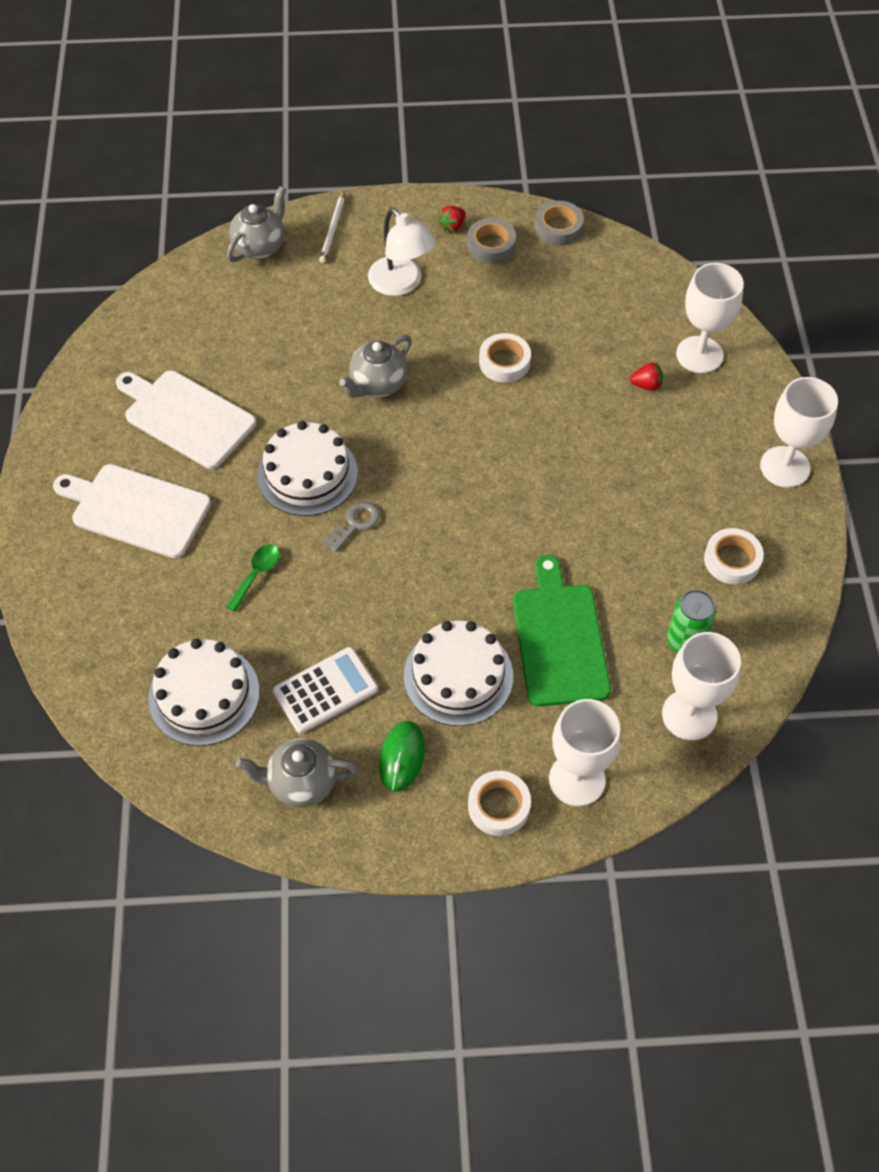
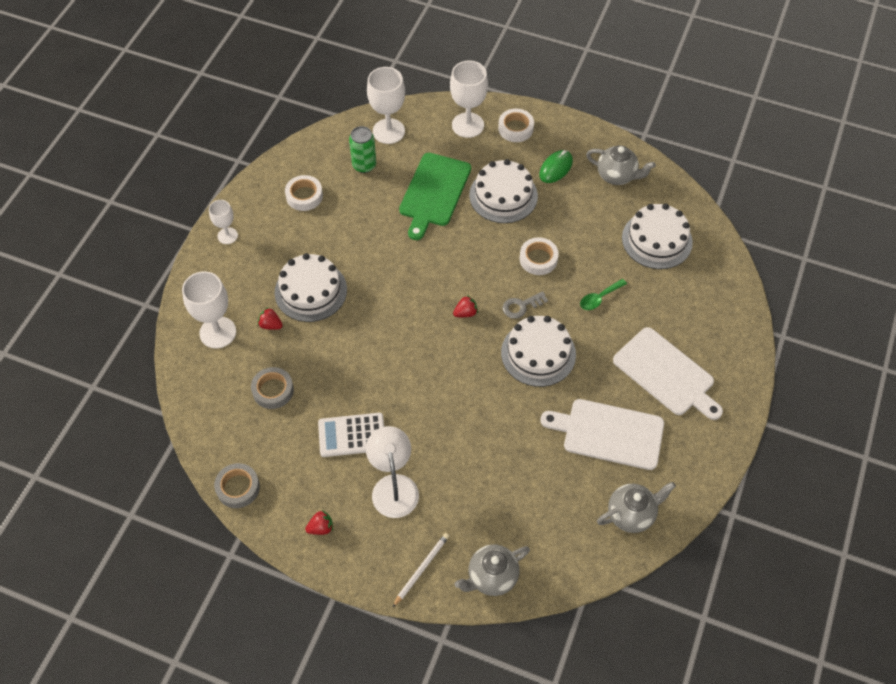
camera: 155 degrees left, 0 degrees up
(186, 417) = (609, 433): white cutting board -> white cutting board turned 135 degrees clockwise
(325, 690) = (584, 216): white calculator -> white calculator (352, 435)
(377, 385) = (457, 402): grey teapot -> grey teapot (631, 514)
(422, 488) = (465, 313): none -> red strawberry
(491, 245) = (302, 493): grey tape -> grey tape (273, 390)
(504, 362) = (356, 383): white tape -> white tape (538, 259)
(629, 441) = (311, 291): none -> white cake
(785, 467) = (227, 236): white goblet -> white goblet, size x0.59

